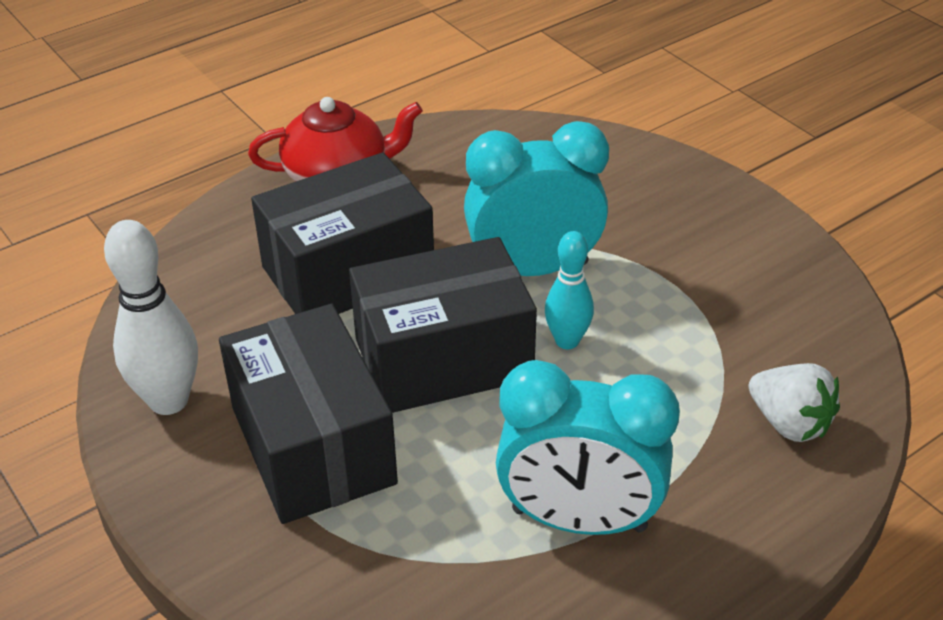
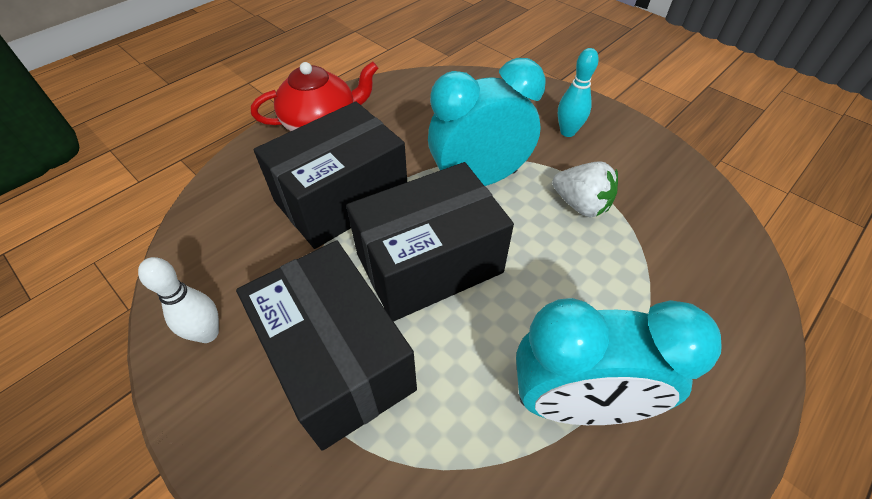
camera: 10 degrees left, 10 degrees up
(168, 400) = (208, 333): white bowling pin -> white bowling pin, size x0.64
(567, 341) = (519, 236): turquoise bowling pin -> turquoise bowling pin (567, 132)
(789, 423) = (705, 285): white strawberry -> white strawberry (580, 204)

